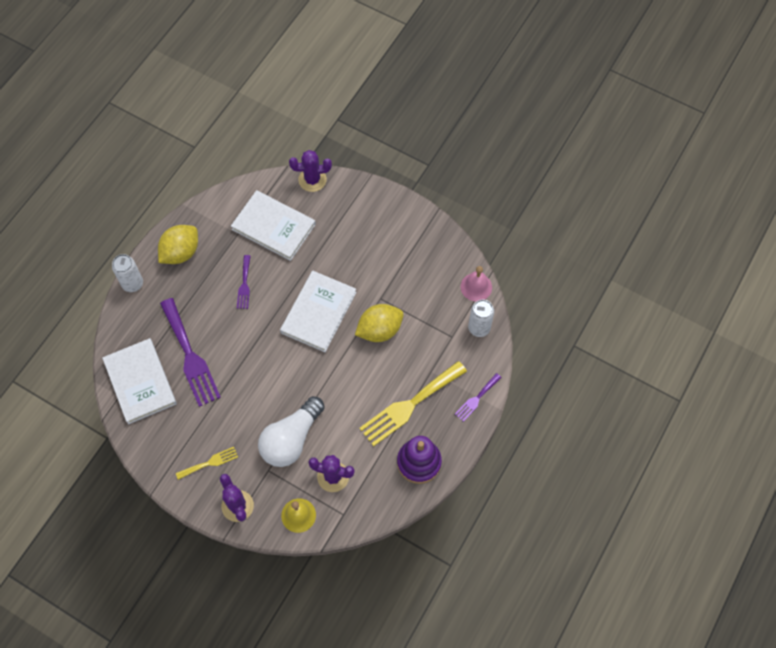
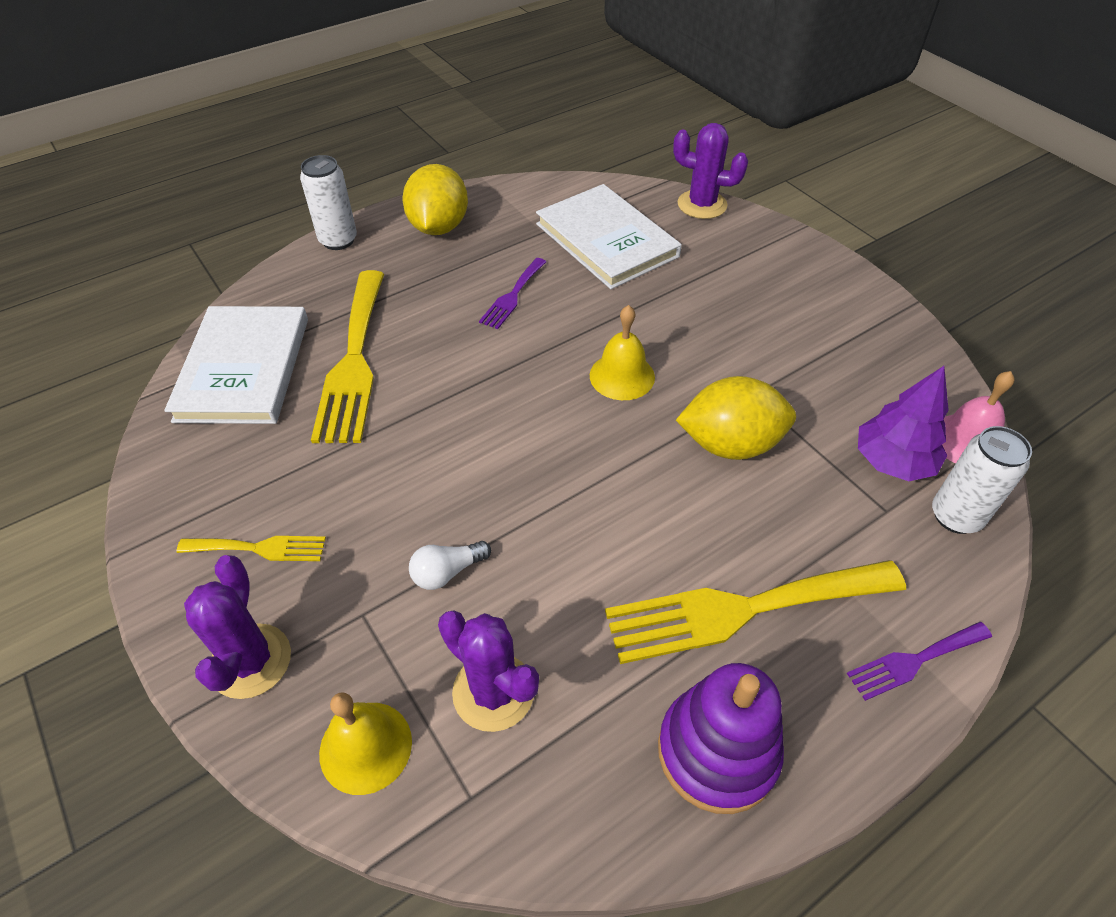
camera: 25 degrees right, 15 degrees down
(181, 252) = (439, 227): yellow lemon -> yellow lemon turned 60 degrees counterclockwise
(190, 356) = (353, 362): purple fork -> yellow fork
(291, 439) = (447, 572): white light bulb -> white light bulb, size x0.42
(318, 312) = (622, 376): white book -> yellow bell
(448, 311) = (892, 461): none -> purple tree

